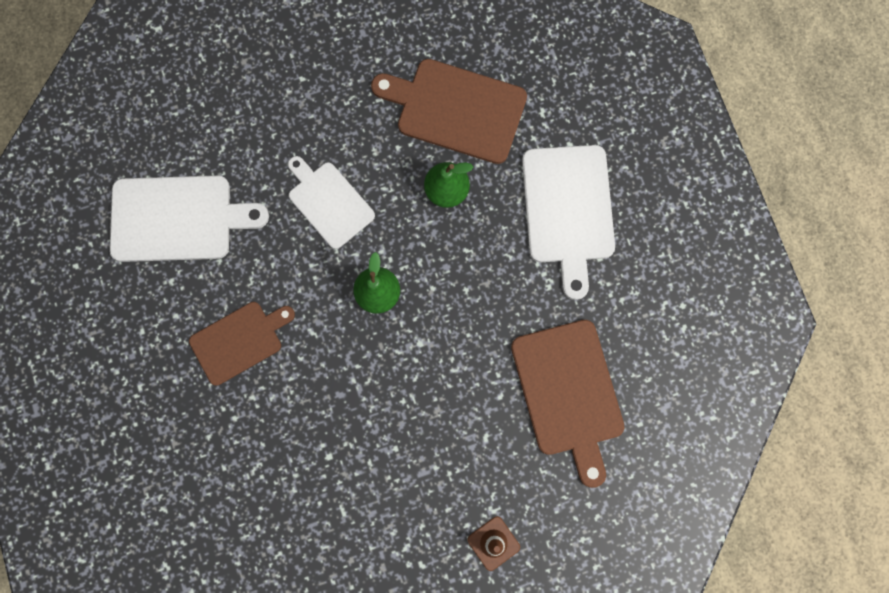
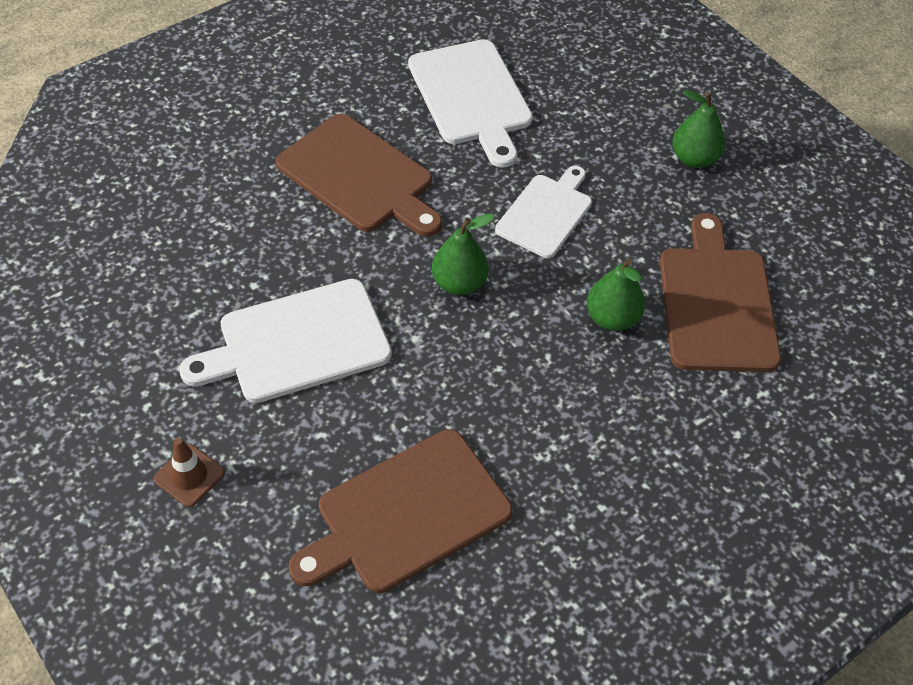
camera: 70 degrees right, 25 degrees down
(239, 341) = (359, 177): brown cutting board -> brown cutting board, size x1.52
(310, 65) = (694, 159): none -> green pear
(568, 210) = (649, 453): white cutting board -> white cutting board (297, 342)

